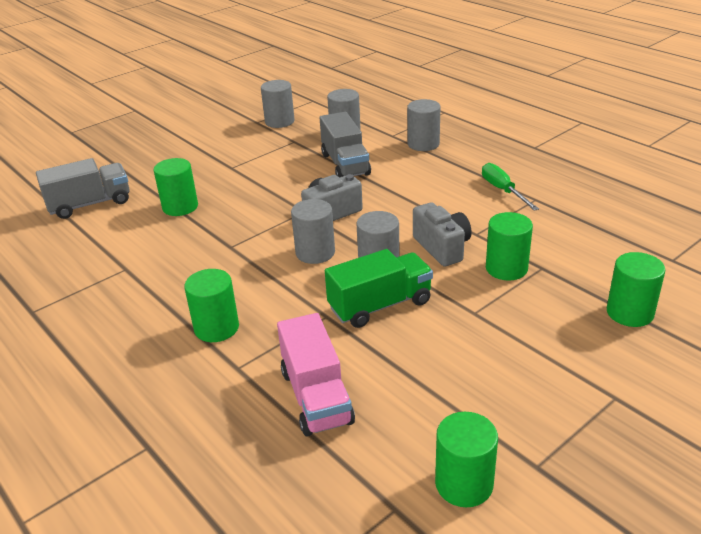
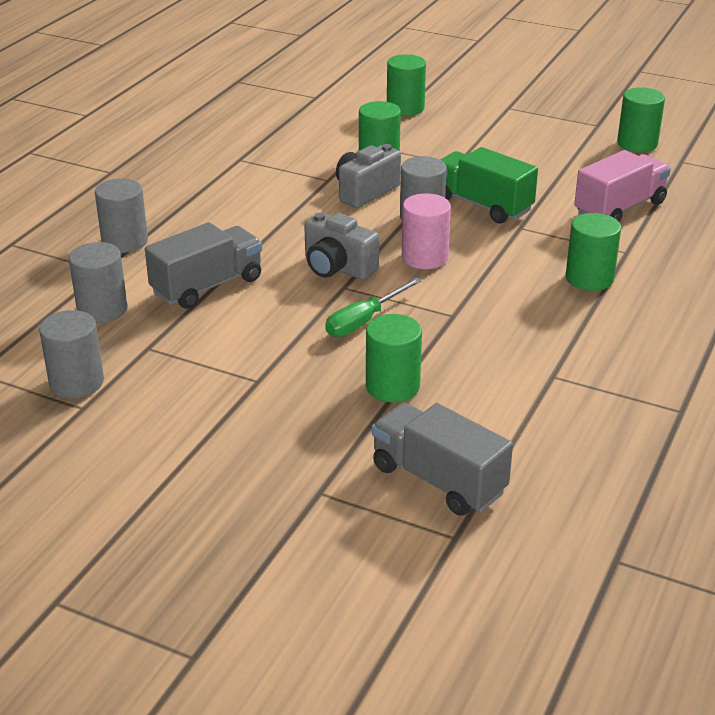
camera: 115 degrees left, 0 degrees up
(315, 253) = (424, 257): grey cylinder -> pink cylinder
(503, 190) = (228, 177): green screwdriver -> green screwdriver (364, 321)

